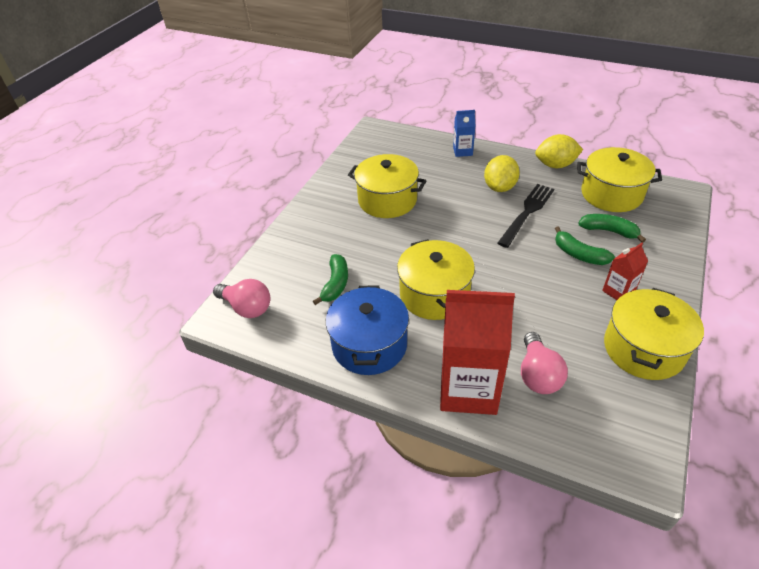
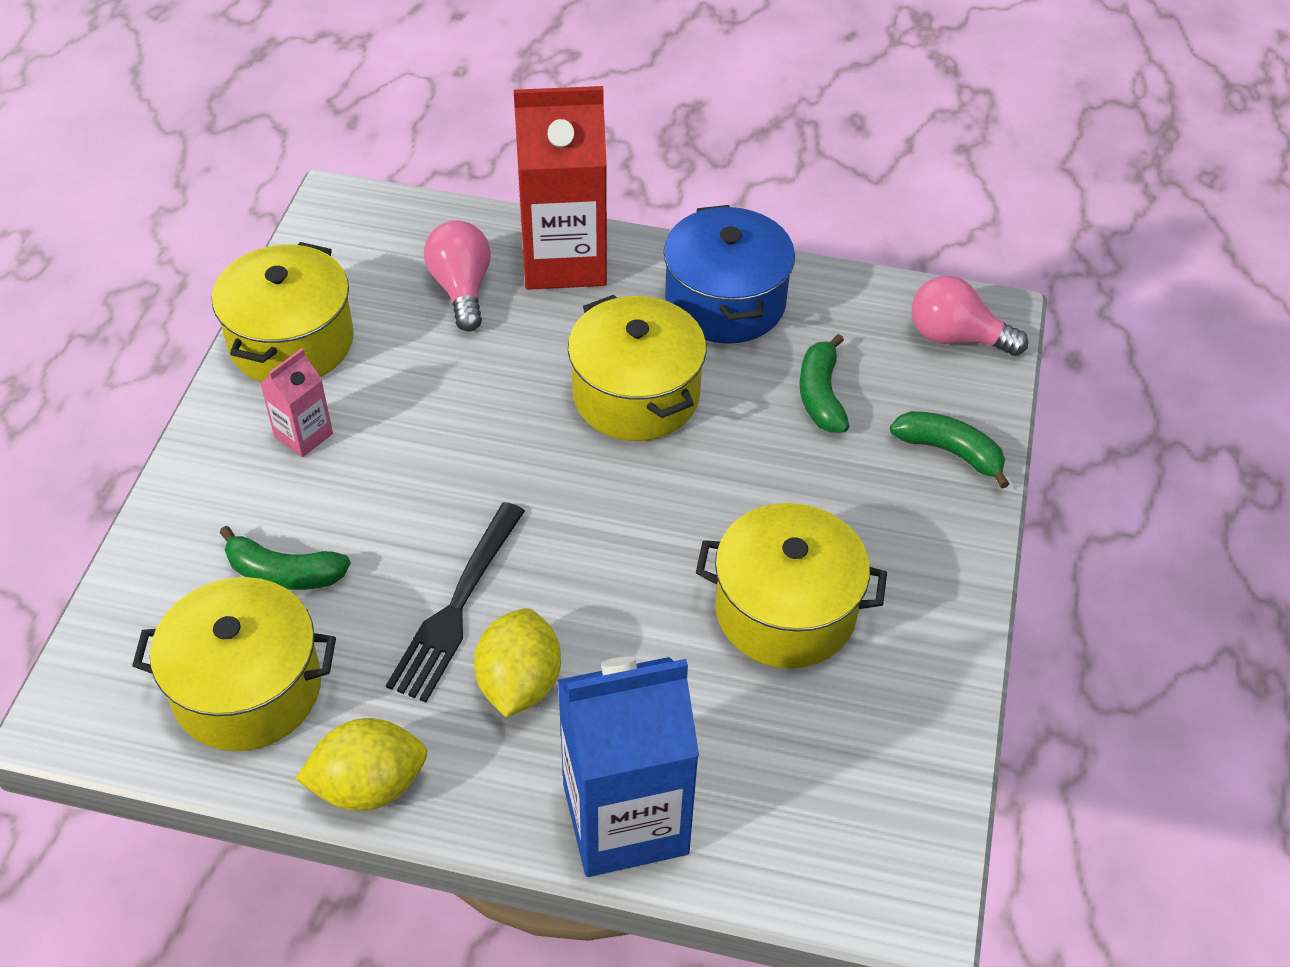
camera: 165 degrees right, 5 degrees up
(462, 151) = (625, 819): blue carton -> blue carton, size x2.11
(579, 254) = (360, 507): green banana -> green banana (950, 452)
(618, 291) = (303, 435): red carton -> pink carton

